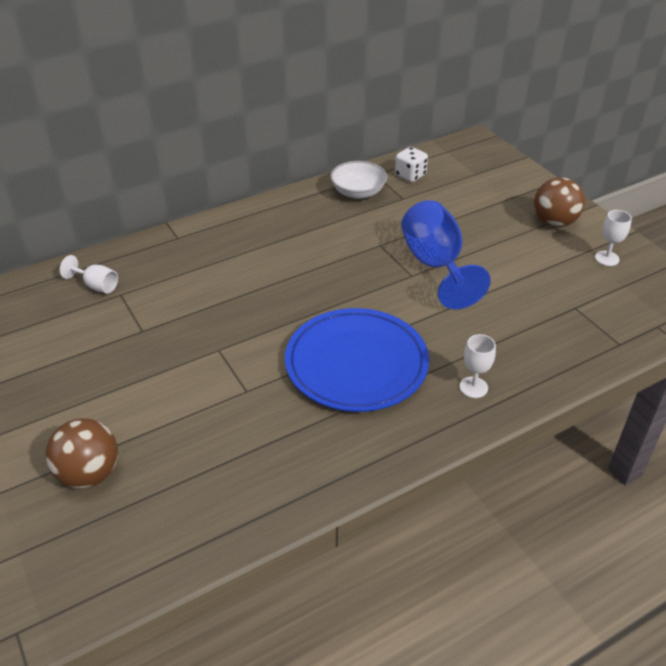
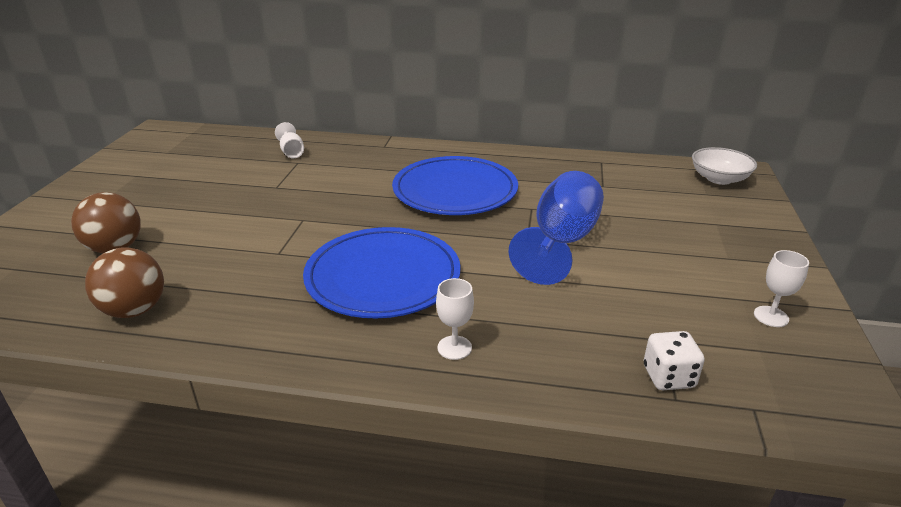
camera: 40 degrees right, 10 degrees down
(303, 256) = (455, 191): none -> blue plate
(358, 192) = (566, 168): white bowl -> white bowl (719, 179)
(410, 175) = (634, 173): white dice -> white dice (668, 377)
(554, 222) = (745, 261): brown ball -> brown ball (135, 310)

